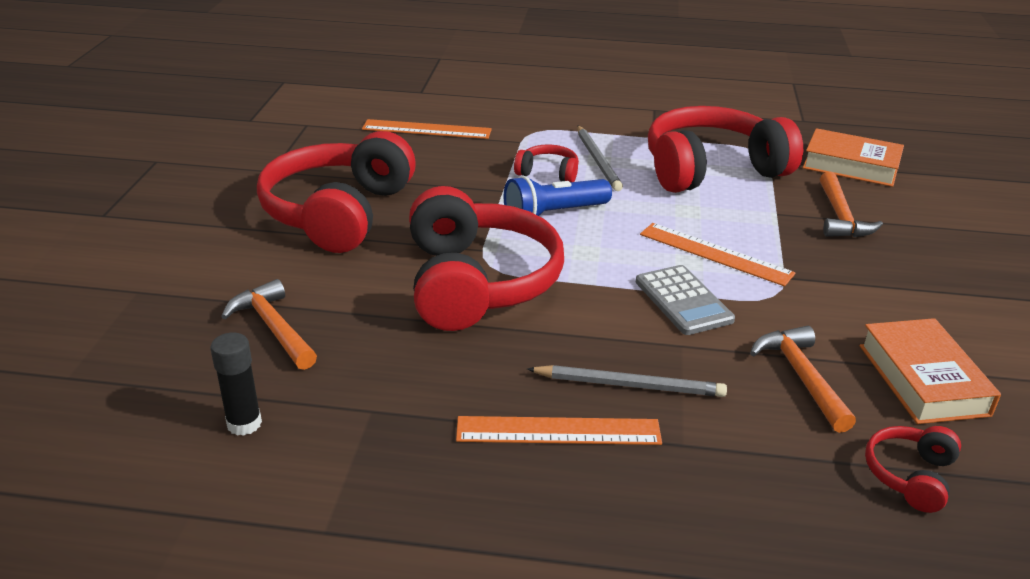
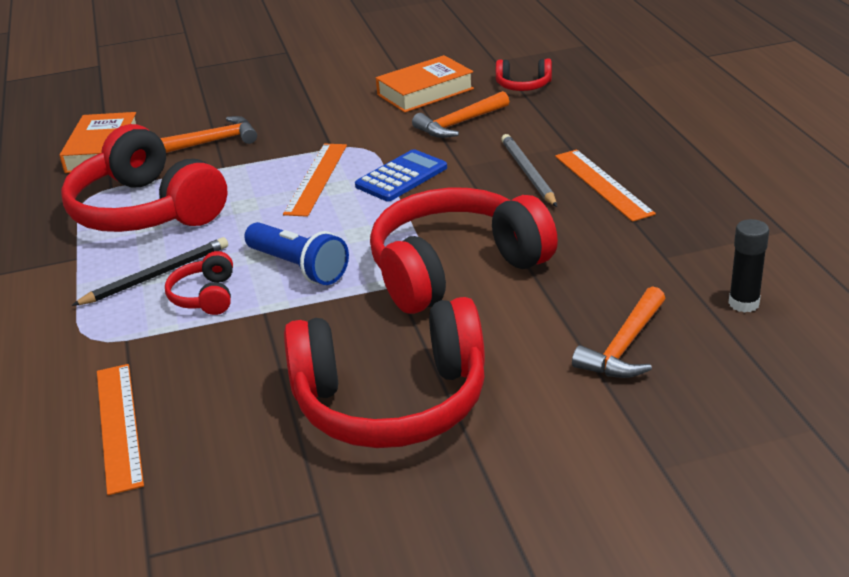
camera: 110 degrees left, 0 degrees up
(598, 160) = (156, 275): grey pencil -> black pencil
(683, 301) = (401, 177): grey calculator -> blue calculator

